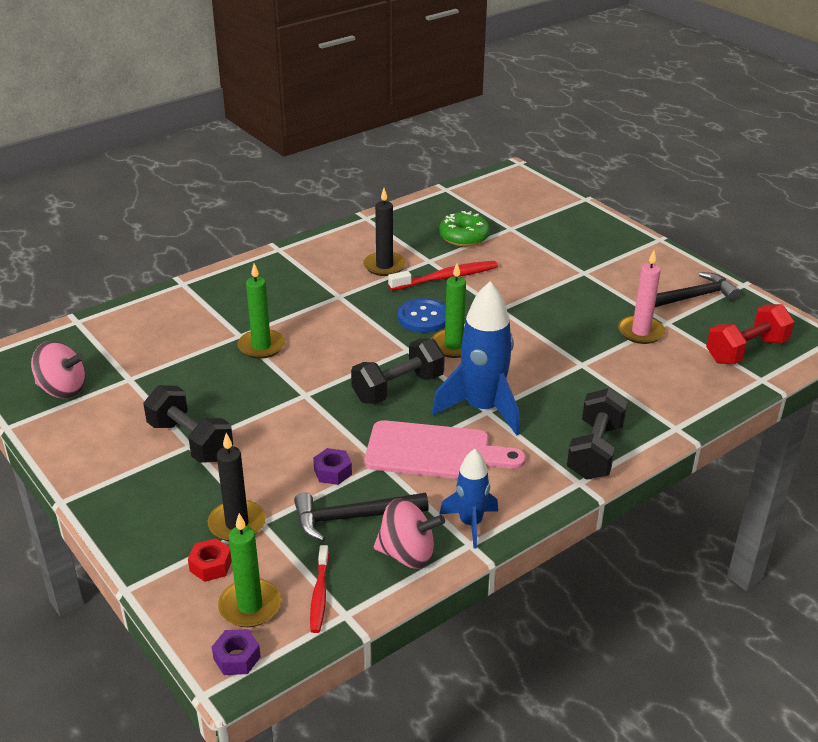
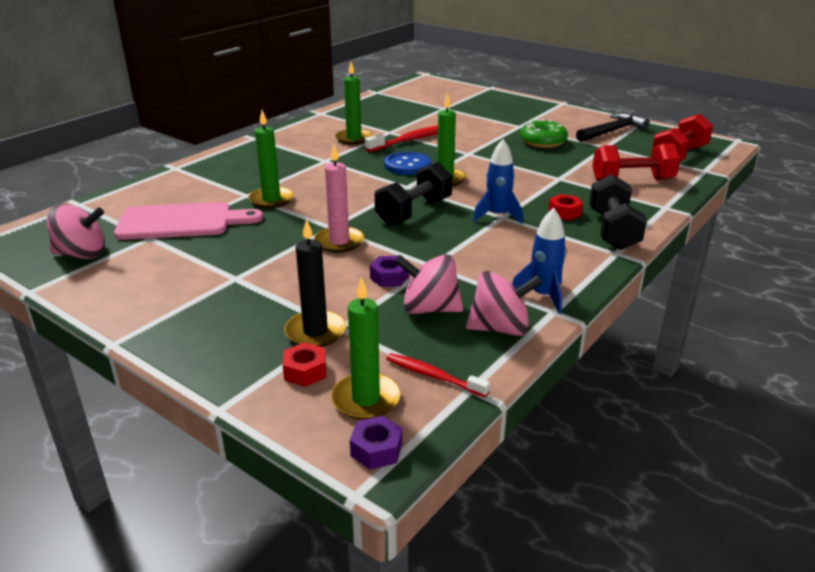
camera: 15 degrees left, 5 degrees down
(190, 441) = (234, 275): black dumbbell -> none
(319, 594) = (433, 376): red toothbrush -> red toothbrush turned 135 degrees clockwise
(352, 518) = (429, 309): black hammer -> pink spinning top
(384, 266) = (354, 139): black candle -> green candle
(435, 452) = (475, 250): pink cutting board -> pink cutting board (181, 222)
(464, 237) = (409, 116): green donut -> green donut (543, 142)
(482, 409) = (497, 216): blue rocket -> blue rocket, size x0.58
(557, 417) = (564, 213): none -> red nut
(640, 332) = (590, 154): pink candle -> pink candle (339, 242)
(664, 381) = (632, 180): none -> red dumbbell

